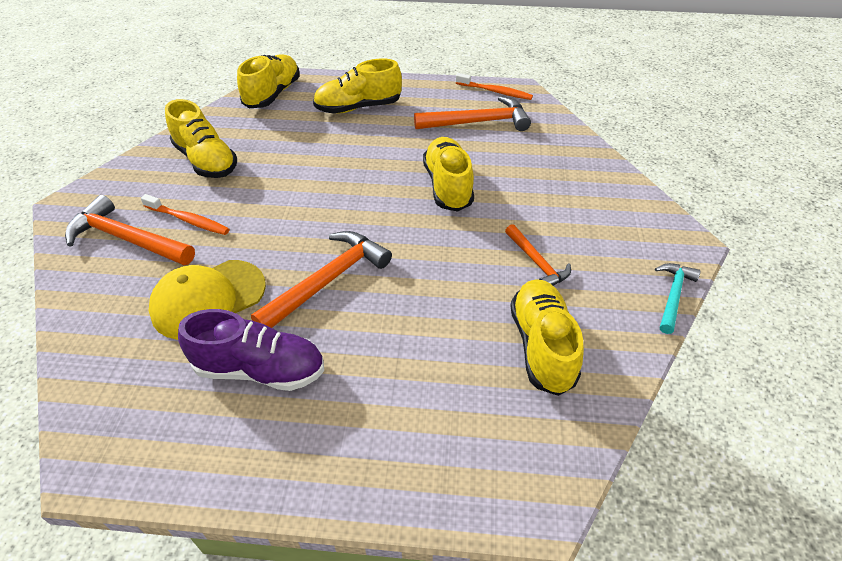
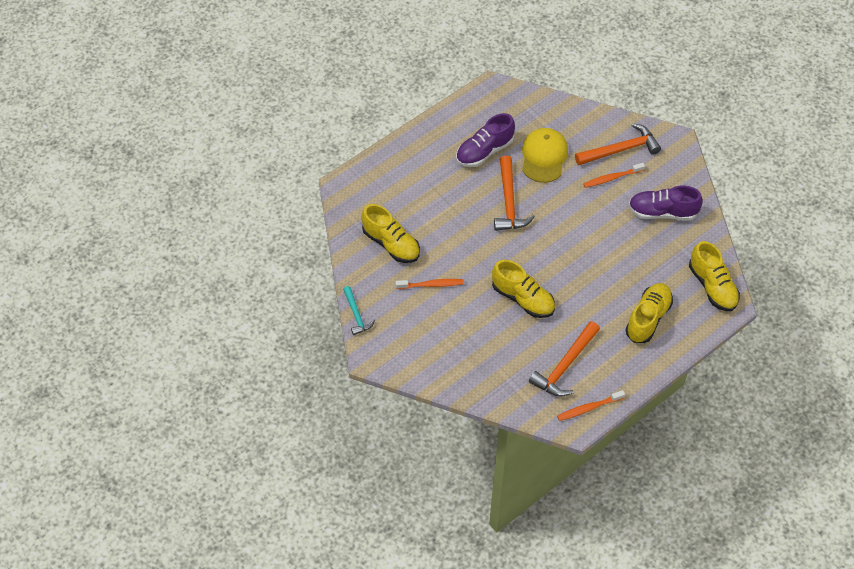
camera: 135 degrees right, 10 degrees up
(206, 161) = (662, 212): yellow shoe -> purple shoe
(537, 262) = (431, 285): orange hammer -> orange toothbrush

